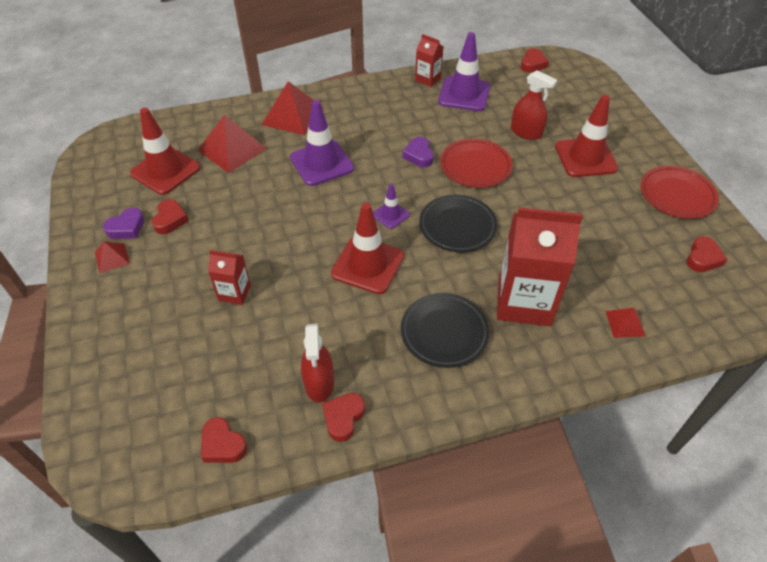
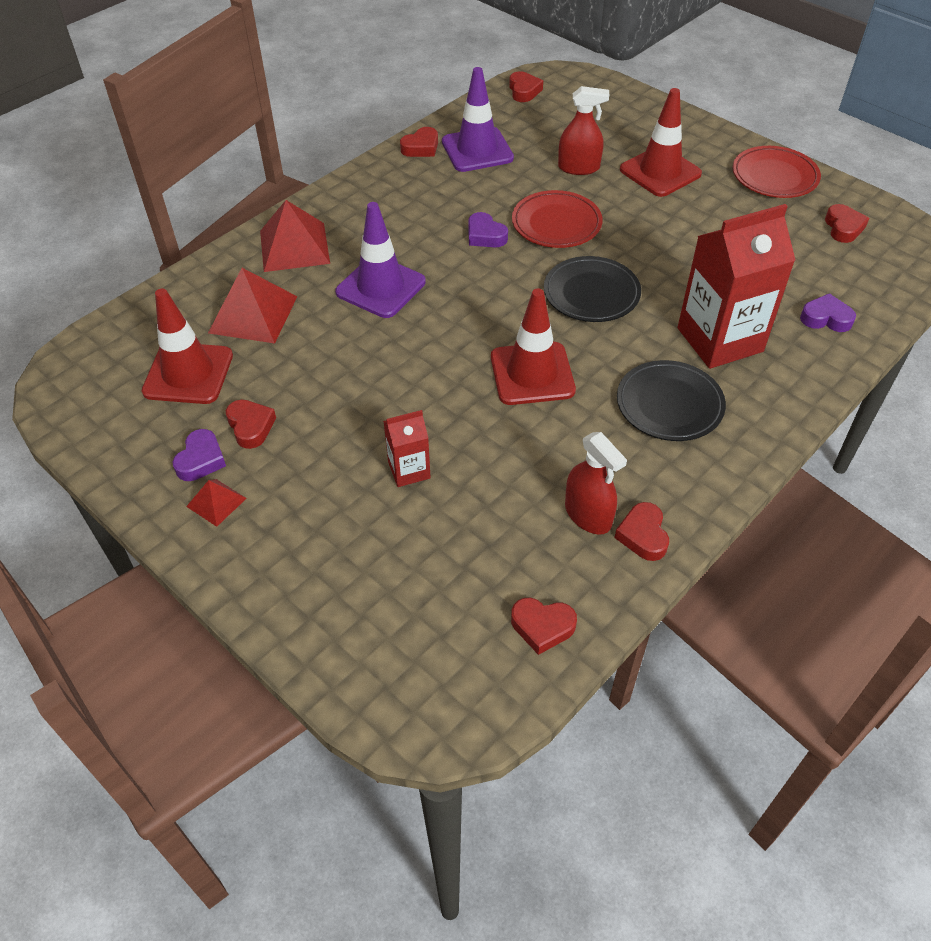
camera: 30 degrees left, 0 degrees up
(391, 215) = (510, 311): purple traffic cone -> none
(428, 79) = (421, 147): red carton -> red heart
(625, 323) = (826, 318): red pyramid -> purple heart

